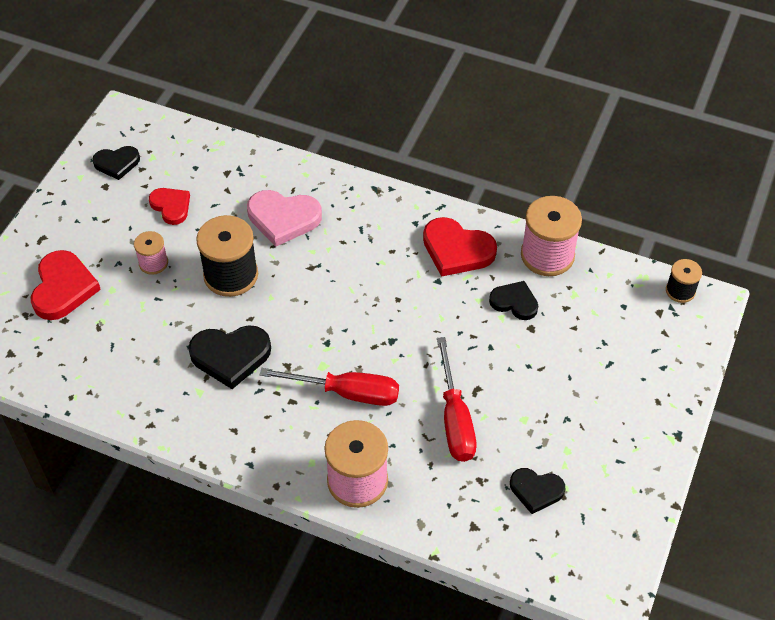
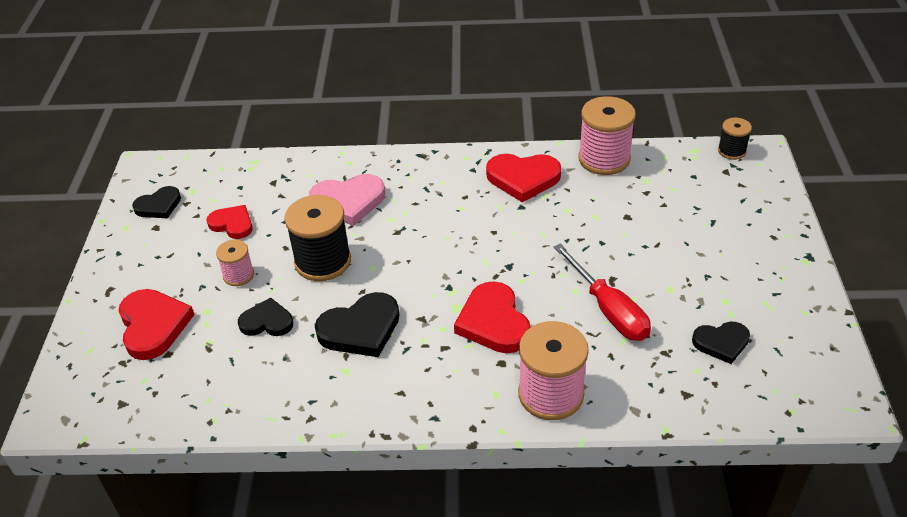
camera: 20 degrees left, 10 degrees down
(347, 392) = (493, 322): red screwdriver -> red heart
(514, 302) = (600, 202): black heart -> black heart (267, 322)

